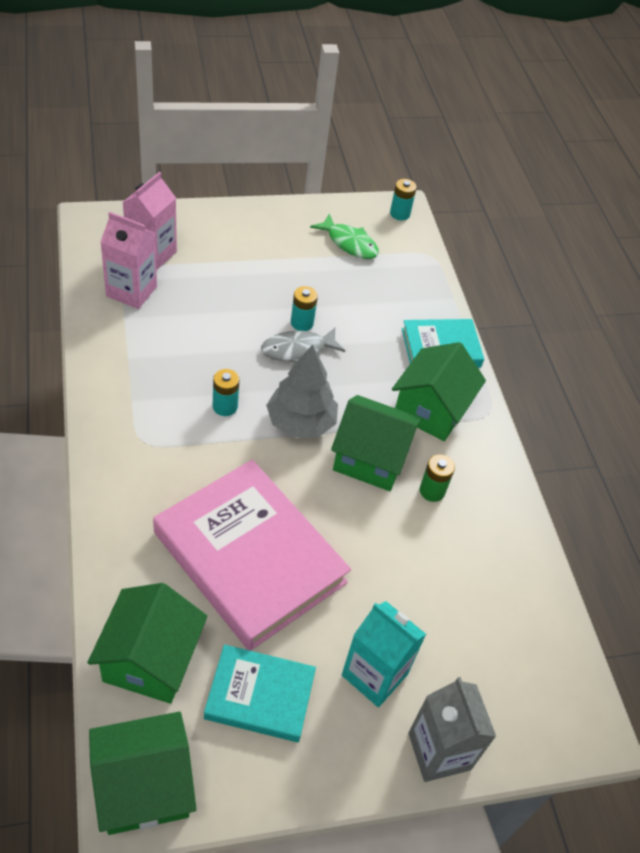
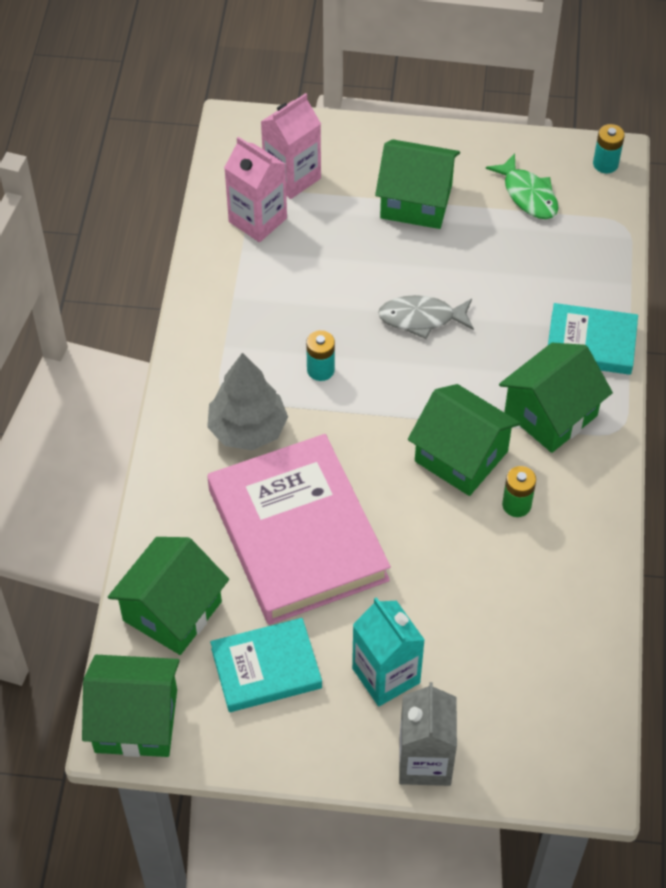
camera: 25 degrees right, 5 degrees up
(260, 696) = (266, 668): turquoise book -> turquoise book turned 45 degrees counterclockwise
(262, 259) = (416, 201): none -> green house
(301, 422) = (397, 402): grey tree -> grey tree (248, 429)
(302, 323) = (437, 287): turquoise battery -> none

